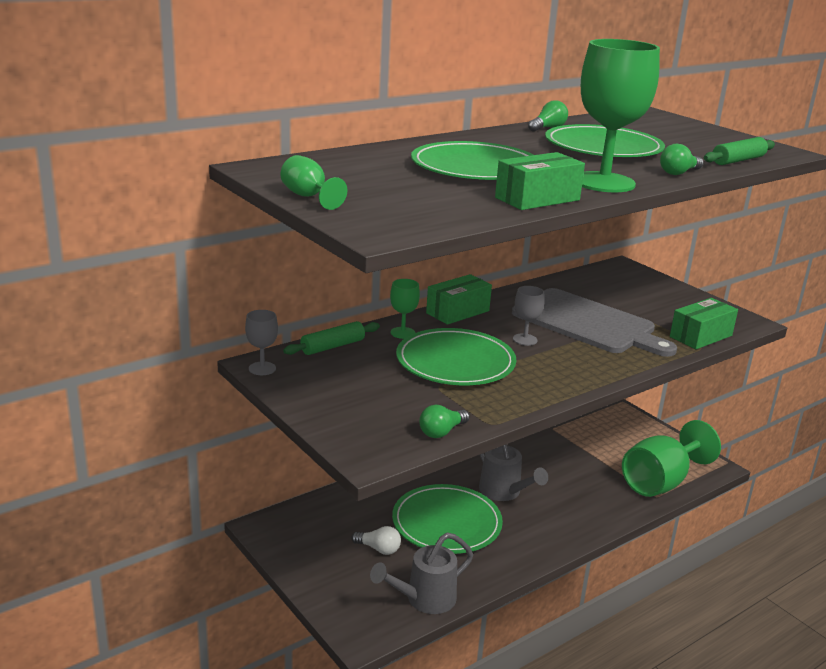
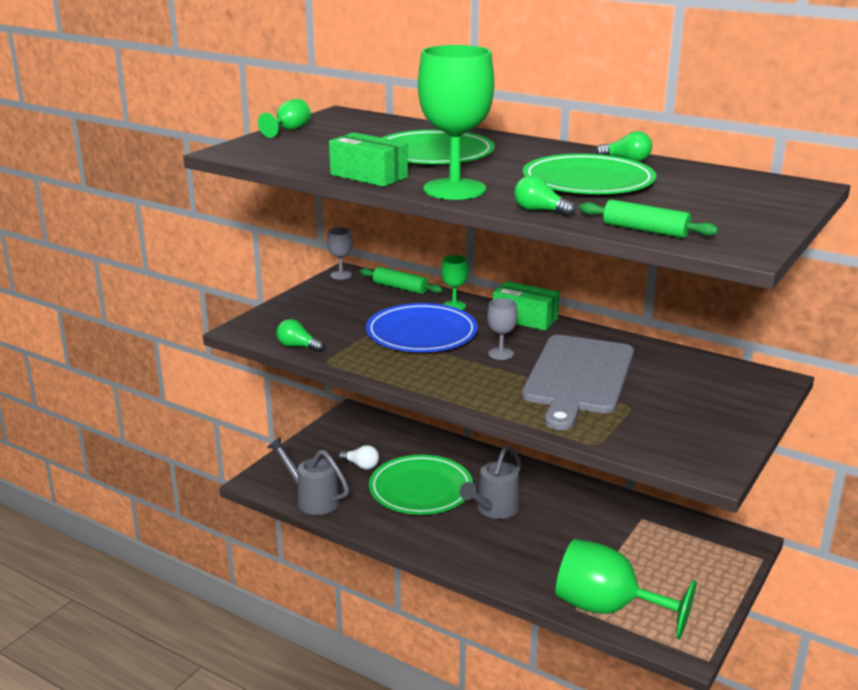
camera: 70 degrees right, 0 degrees up
(379, 549) = (361, 465): white light bulb -> white light bulb turned 60 degrees counterclockwise
(455, 362) = (421, 333): green plate -> blue plate
(701, 336) = (626, 441): green box -> none

